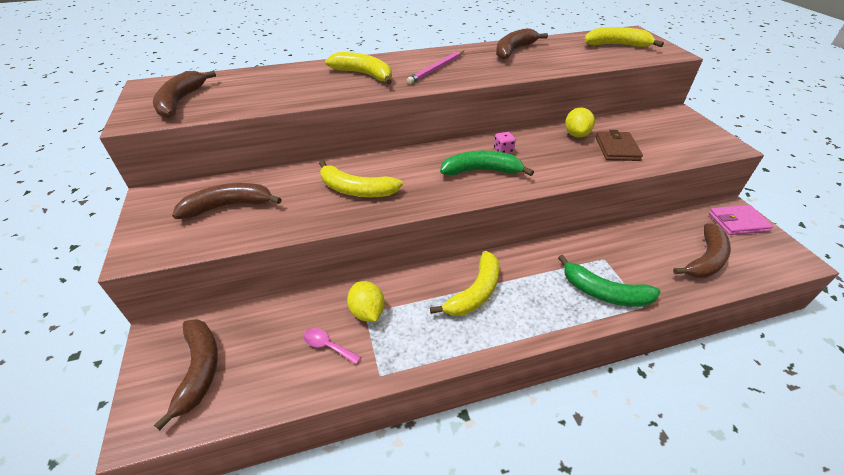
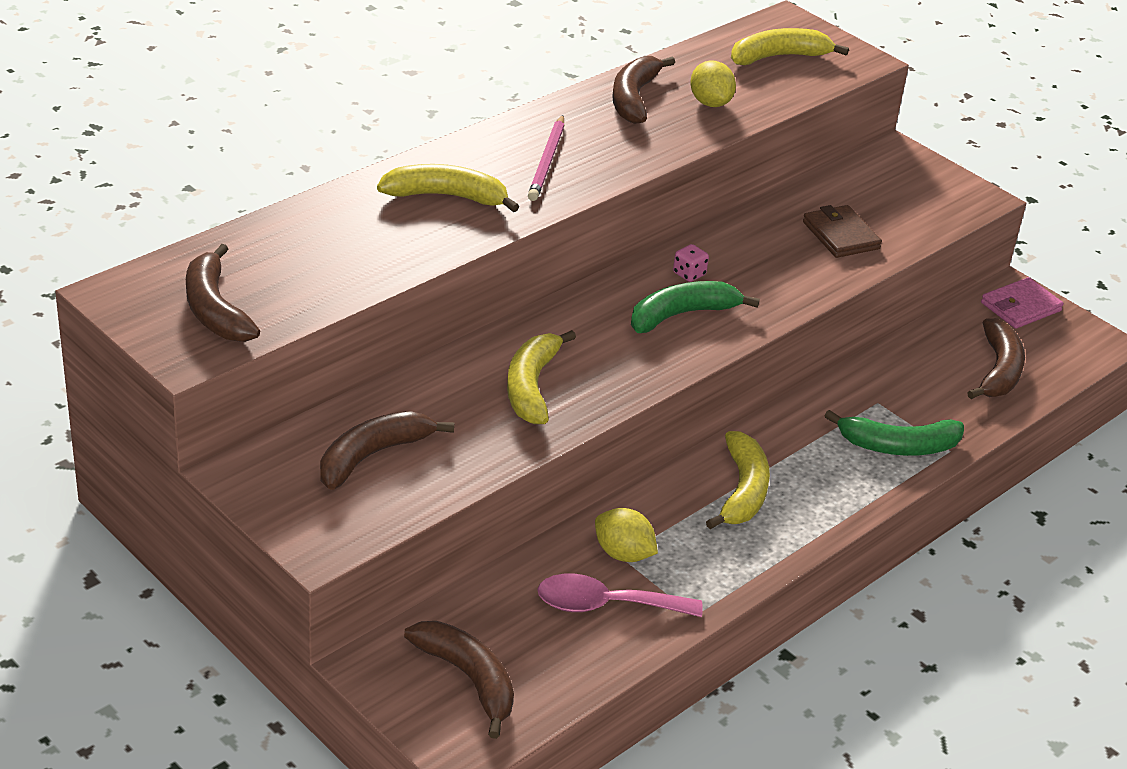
camera: 30 degrees left, 5 degrees down
(327, 346) = (605, 605): pink spoon -> pink spoon, size x1.79
(356, 190) = (532, 386): yellow banana -> yellow banana turned 105 degrees clockwise
(576, 134) = (774, 223): yellow lemon -> yellow lemon (710, 103)

